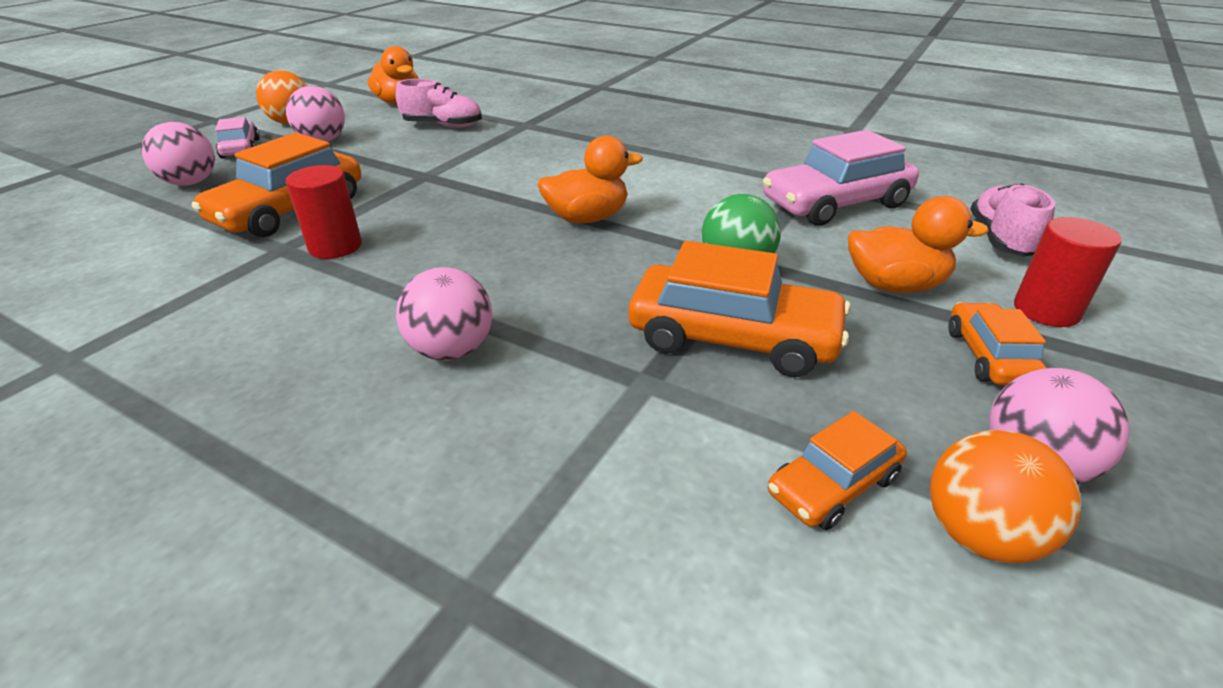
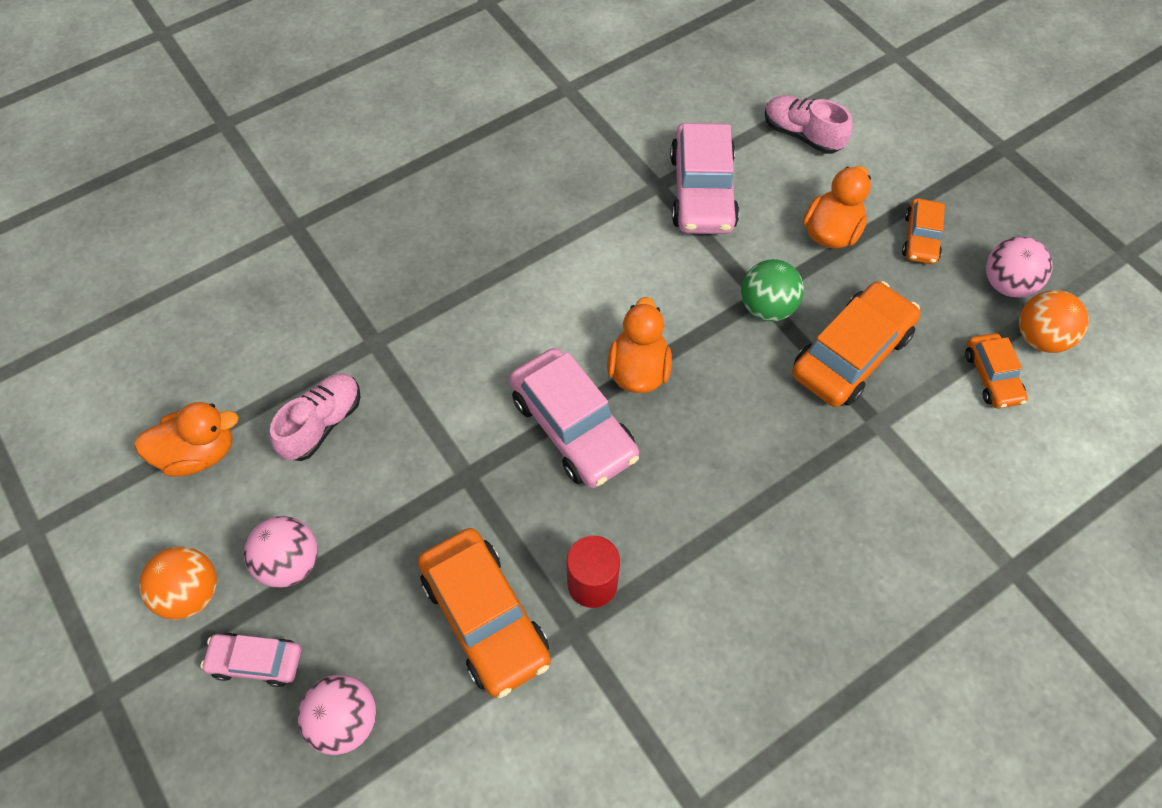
camera: 65 degrees left, 25 degrees up
(452, 350) = (798, 526): pink ball -> none
(501, 204) = (573, 427): none -> pink car
(989, 356) = (920, 238): orange car -> orange car turned 105 degrees counterclockwise
(1046, 310) = (890, 177): red cylinder -> none

